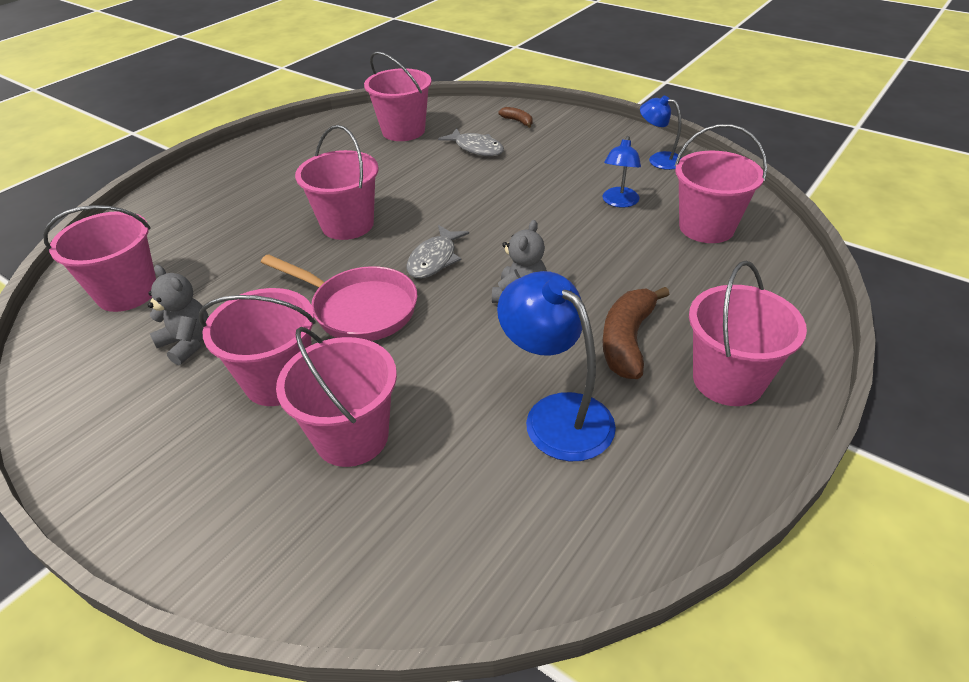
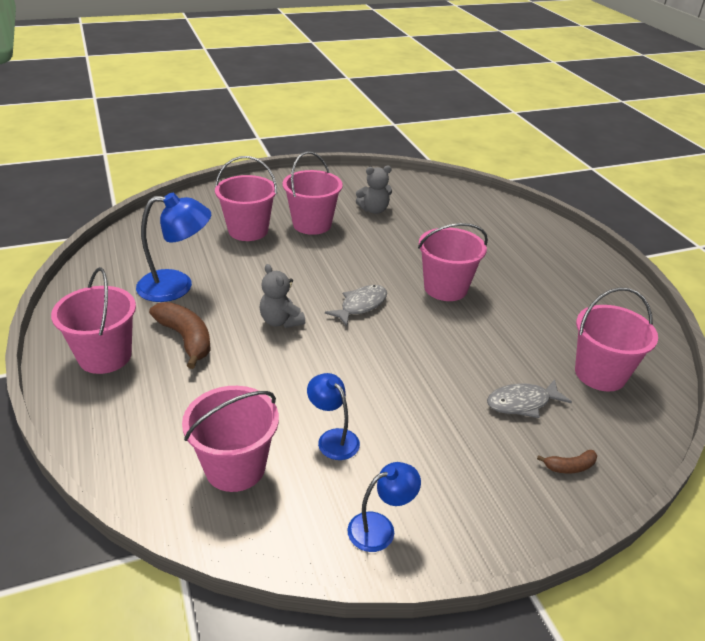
camera: 120 degrees right, 5 degrees down
(127, 293) = (443, 204): pink bucket -> none
(359, 309) = (341, 262): pink pan -> none
(434, 259) = (361, 305): grey fish -> grey fish turned 75 degrees clockwise

